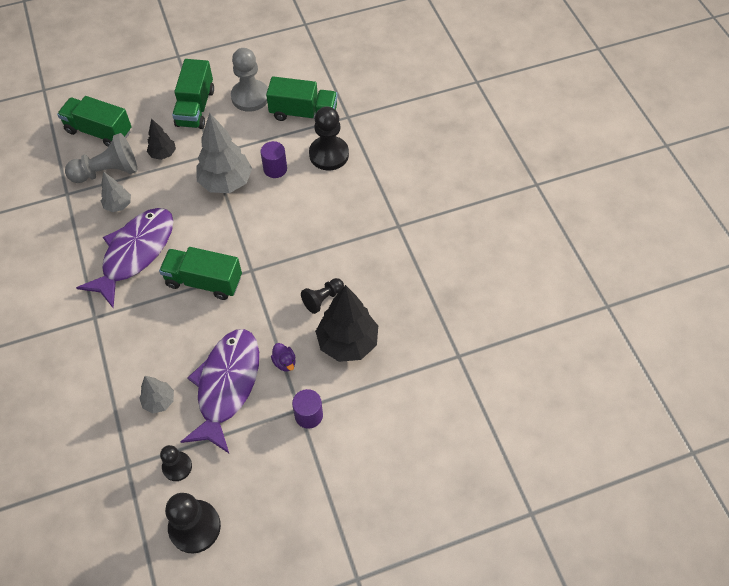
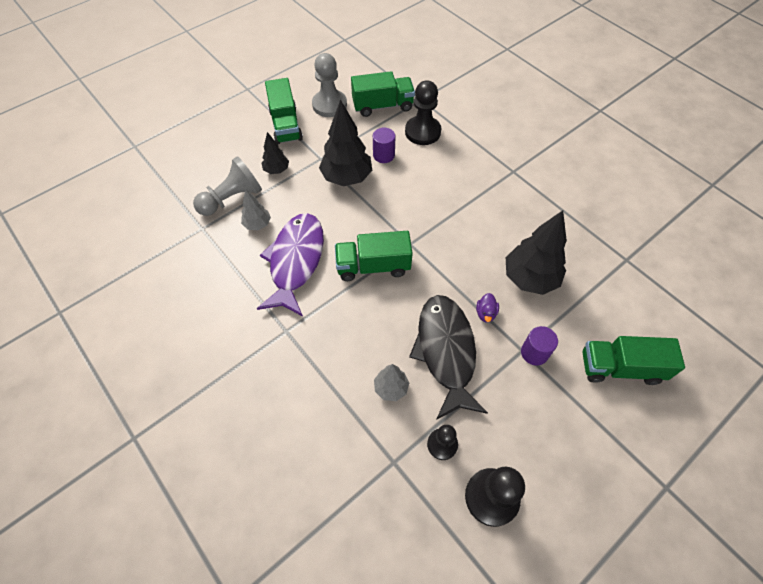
camera: 20 degrees left, 0 degrees up
(99, 131) = (206, 167): green truck -> green truck (620, 367)
(226, 182) = (346, 178): grey tree -> black tree
(227, 385) = (446, 351): purple fish -> black fish
(284, 362) = (486, 313): purple duck -> purple duck turned 60 degrees clockwise
(323, 299) = (487, 248): black pawn -> none

